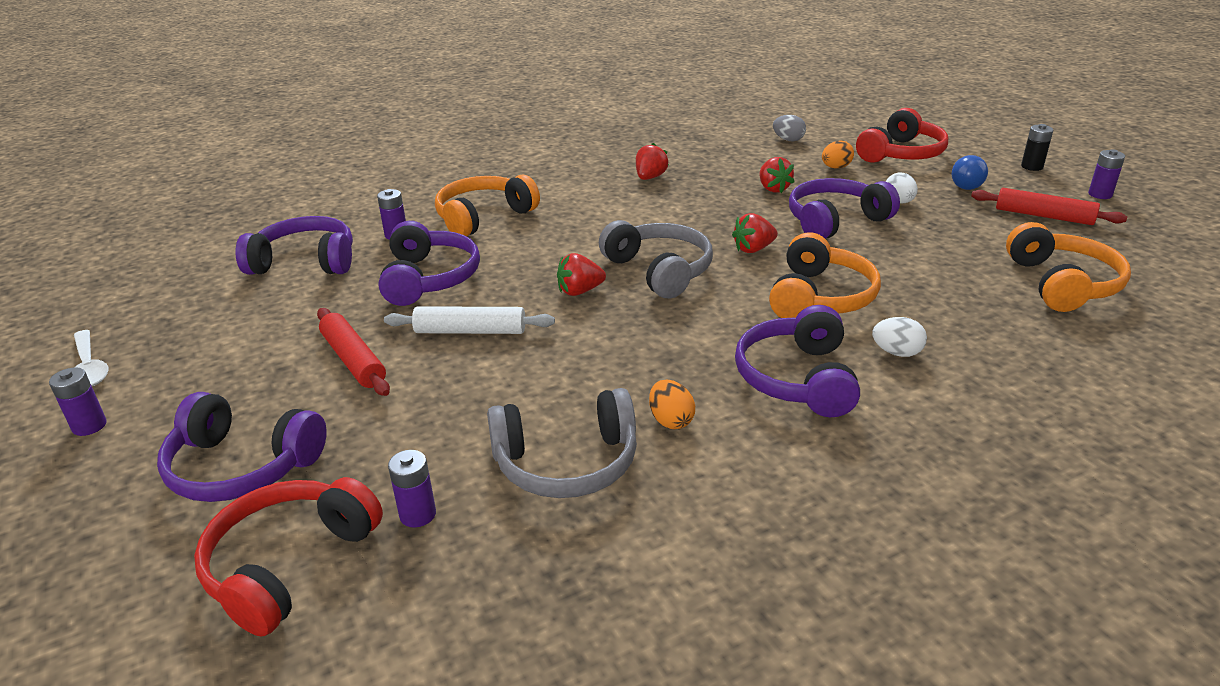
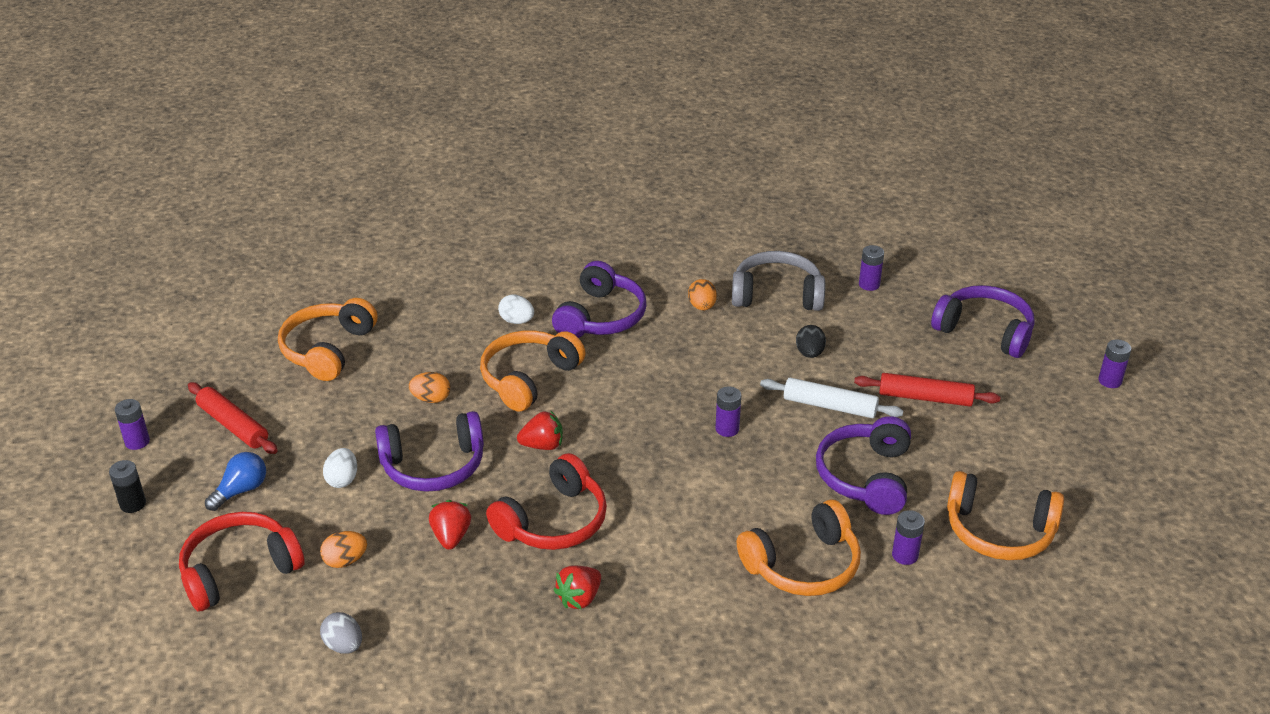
camera: 165 degrees left, 5 degrees up
(89, 367) = (1147, 436): white spoon -> none
(289, 564) = (938, 275): red headphones -> red headphones (554, 521)
(305, 262) = (999, 531): purple headphones -> orange headphones
(353, 360) = (925, 398): red rolling pin -> red rolling pin turned 60 degrees counterclockwise
(502, 385) = (809, 353): none -> black egg
(579, 291) = (727, 429): red strawberry -> purple battery
(659, 270) = (645, 438): grey headphones -> none
(897, 263) = (431, 399): none -> orange egg

